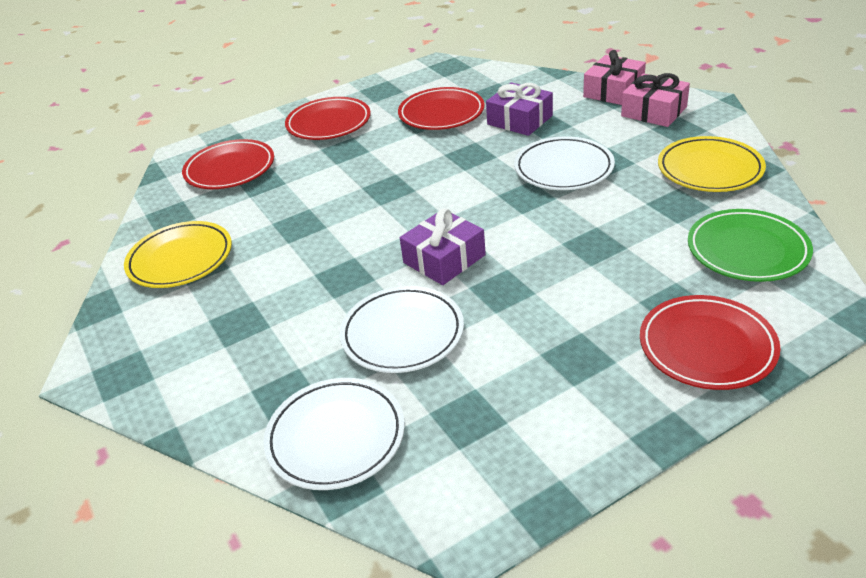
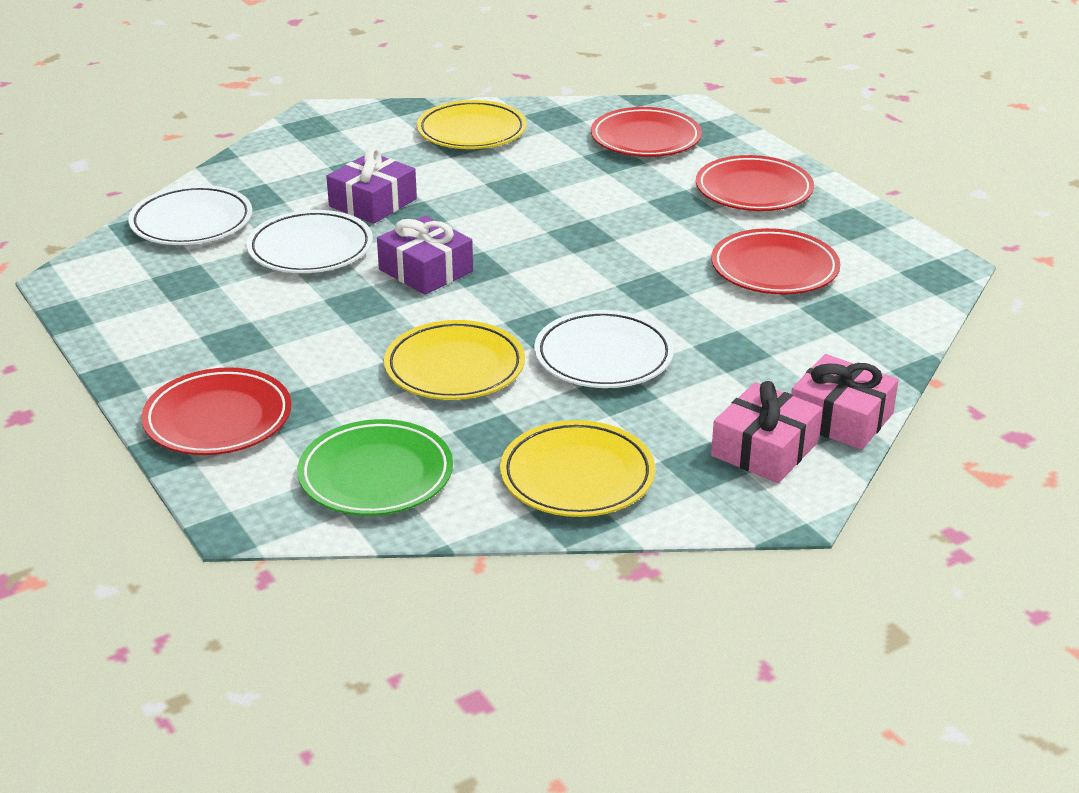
camera: 85 degrees right, 5 degrees down
(519, 120) = (748, 329): purple gift -> purple gift (373, 203)
(593, 229) = (454, 367): none -> yellow plate

